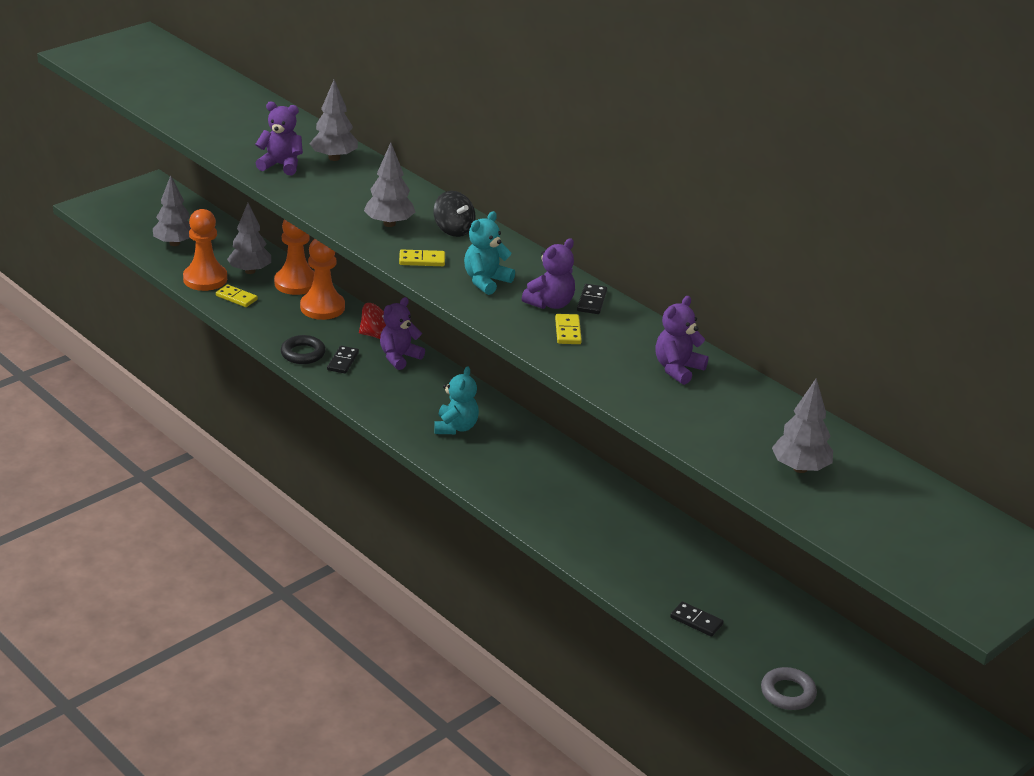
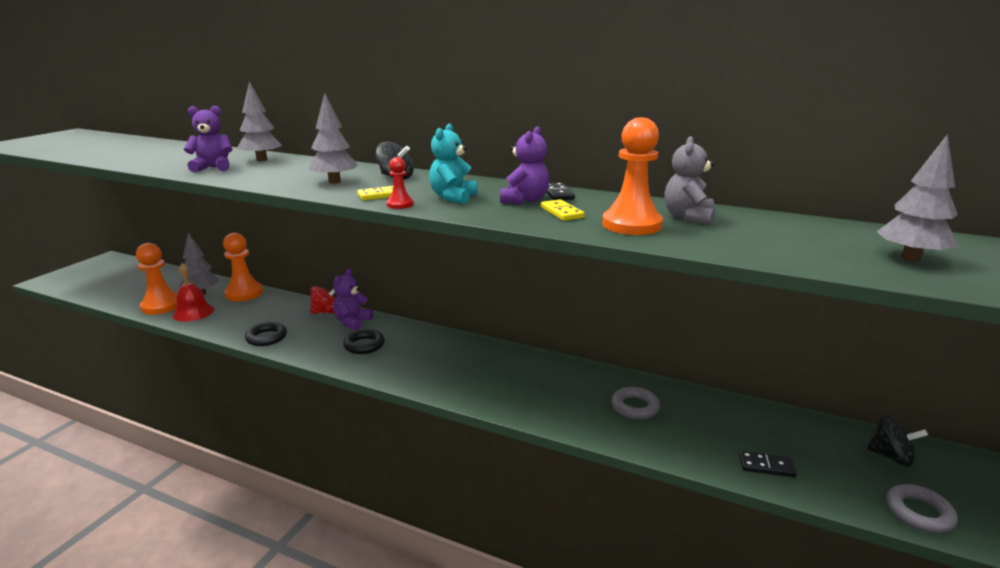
camera: 20 degrees left, 10 degrees down
(174, 243) = (130, 289): grey tree -> none
(236, 298) = (193, 312): yellow domino -> red bell
(322, 307) = (272, 304): orange pawn -> orange pawn (631, 225)
(342, 361) = (305, 335): black domino -> none
(398, 391) = (364, 345): none -> black ring
(430, 280) = (400, 204): none -> red pawn
(455, 427) = (429, 360): turquoise teddy bear -> none
(625, 536) = (635, 407): none -> grey ring
(677, 369) = (688, 217): purple teddy bear -> grey teddy bear
(825, 650) = (891, 457): none -> black spinning top

